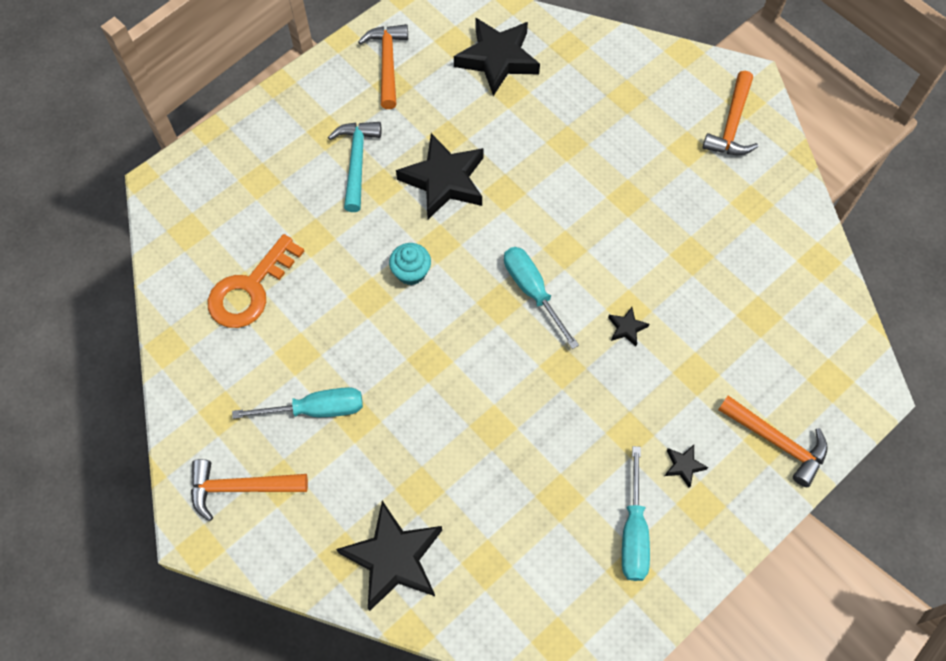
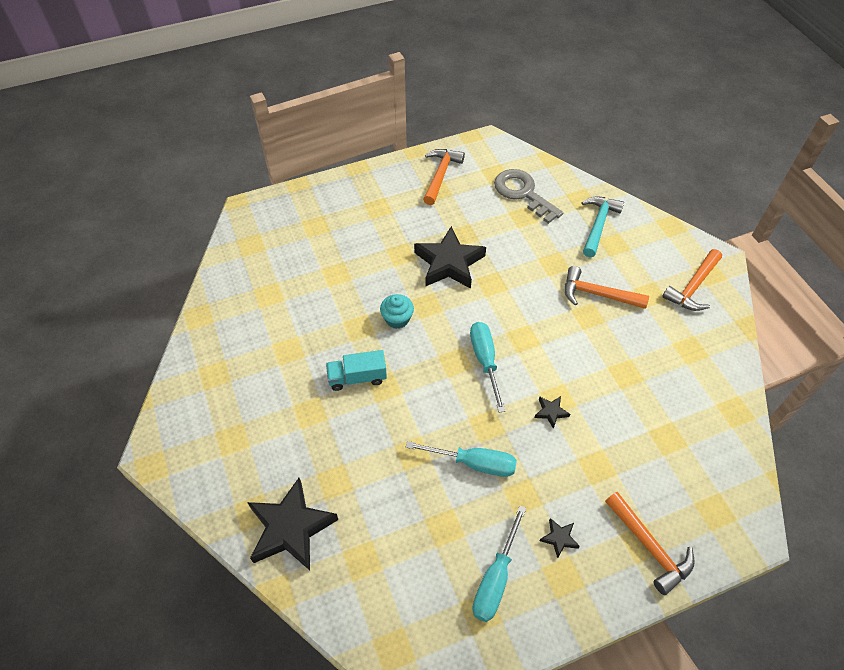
camera: 20 degrees right, 10 degrees down
(241, 487) = (202, 433): orange hammer -> orange hammer (597, 294)
(250, 289) = (275, 295): orange key -> none
(316, 409) = (283, 394): turquoise screwdriver -> turquoise screwdriver (474, 463)
(357, 162) = (390, 233): turquoise hammer -> turquoise hammer (598, 225)
(394, 360) = (357, 377): none -> turquoise truck
(497, 59) = (523, 193): black star -> grey key

